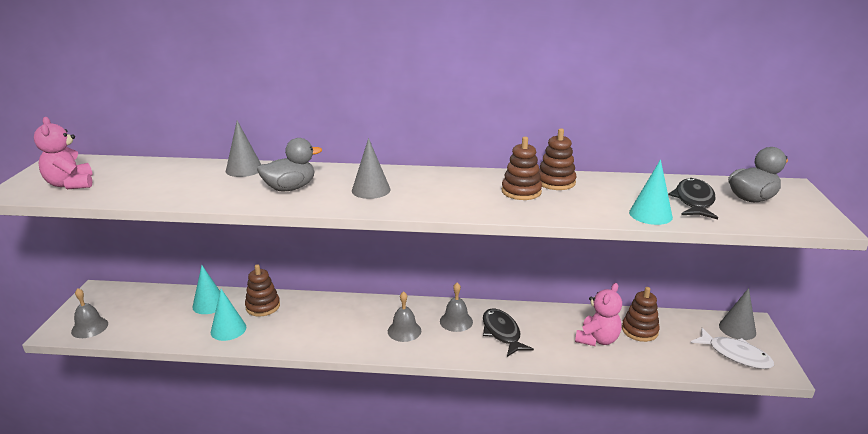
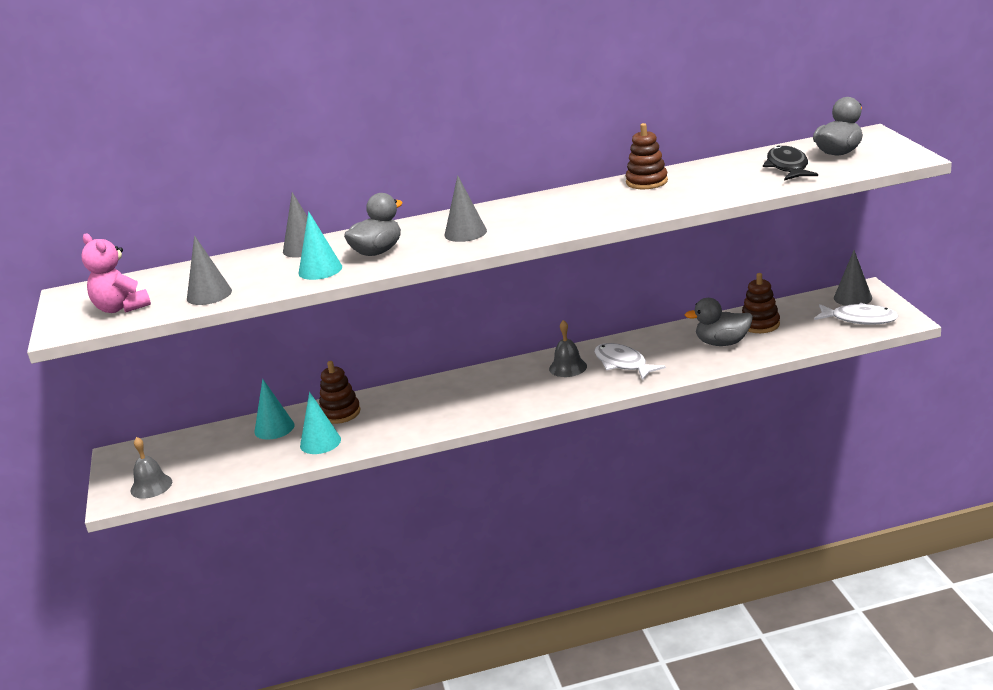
camera: 15 degrees left, 0 degrees up
(137, 191) = (209, 294): none -> grey cone
(404, 331) = (518, 390): grey bell -> none
(502, 333) = (623, 364): black fish -> white fish
(521, 191) = (619, 198): brown stacking toy -> none
(597, 339) = (722, 343): pink teddy bear -> grey duck
(650, 214) = (755, 187): turquoise cone -> turquoise cone (320, 270)

